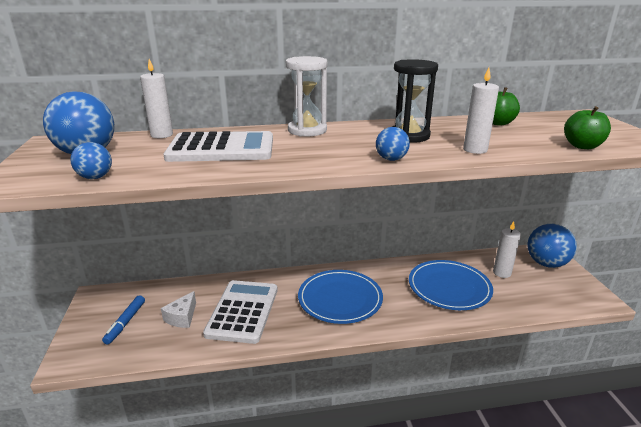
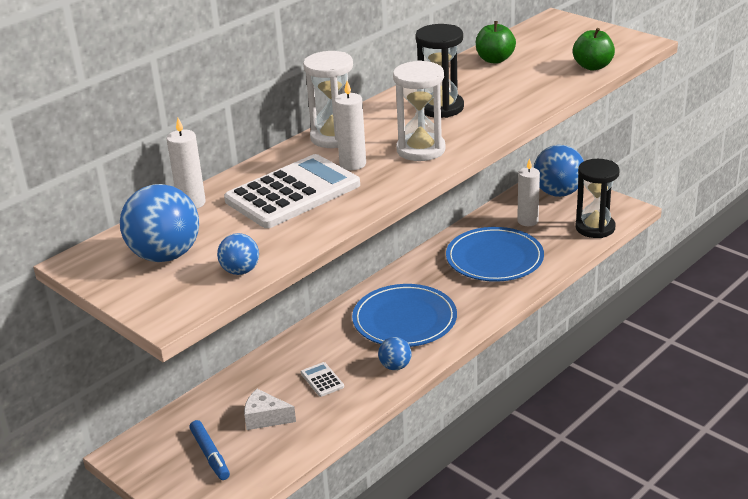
camera: 35 degrees left, 5 degrees up
(182, 317) = (265, 418): white cheese -> white cheese turned 120 degrees clockwise
(243, 311) = (322, 380): white calculator -> white calculator, size x0.41
(350, 153) = (421, 150): none -> white hourglass
(391, 159) = (465, 142): blue ball -> blue ball (395, 366)
(475, 150) = (517, 103): white candle -> white candle (352, 164)
(555, 301) = (595, 228): none -> black hourglass

